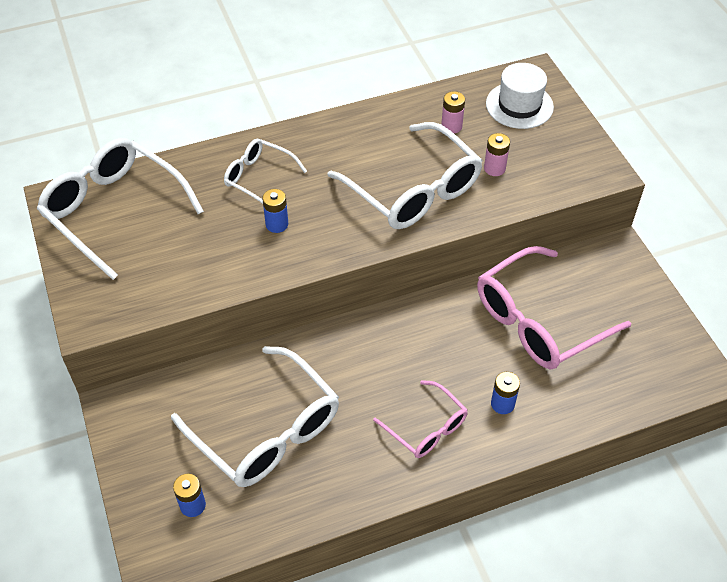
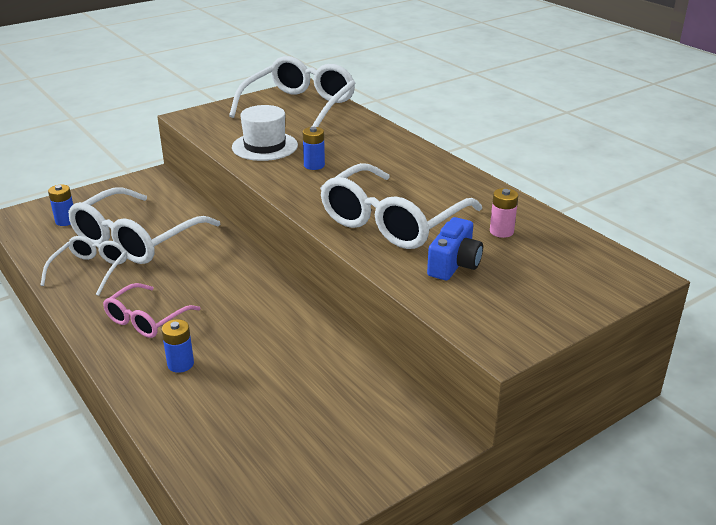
camera: 75 degrees right, 20 degrees down
(259, 178) = (365, 150): white glasses -> white glasses (90, 270)
(494, 168) = (454, 264): pink battery -> blue camera
(519, 105) = (572, 270): white hat -> white hat (265, 146)
(538, 321) = (300, 378): pink glasses -> none

